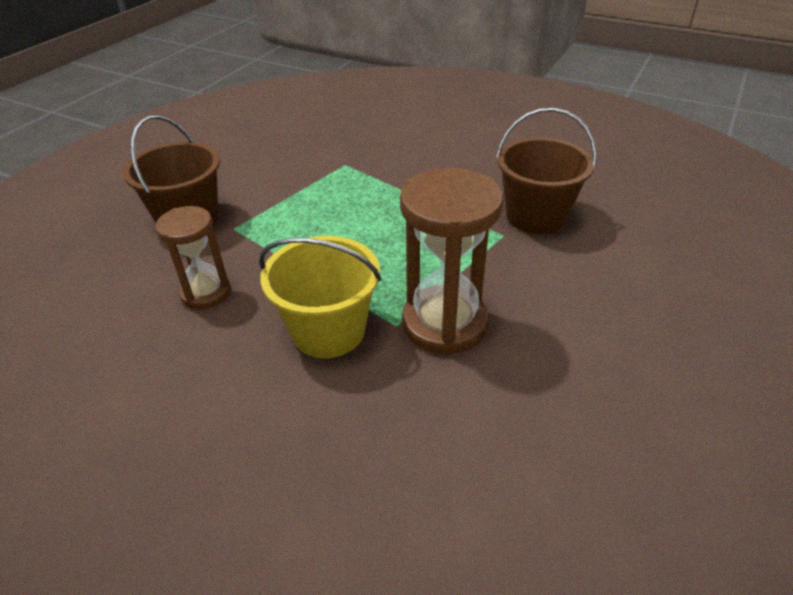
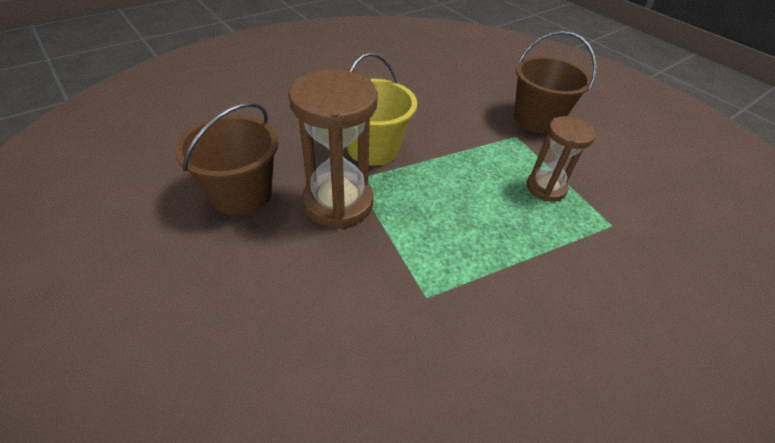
camera: 110 degrees right, 5 degrees up
(206, 293) = (444, 112): brown hourglass -> brown hourglass (546, 188)
(536, 216) = (446, 348): brown bucket -> brown bucket (241, 194)

